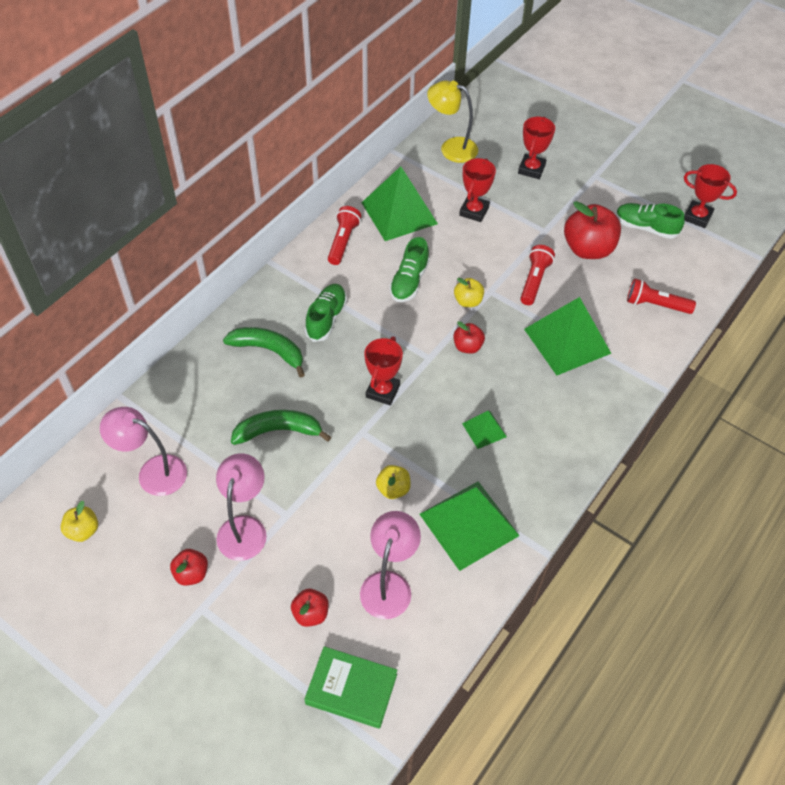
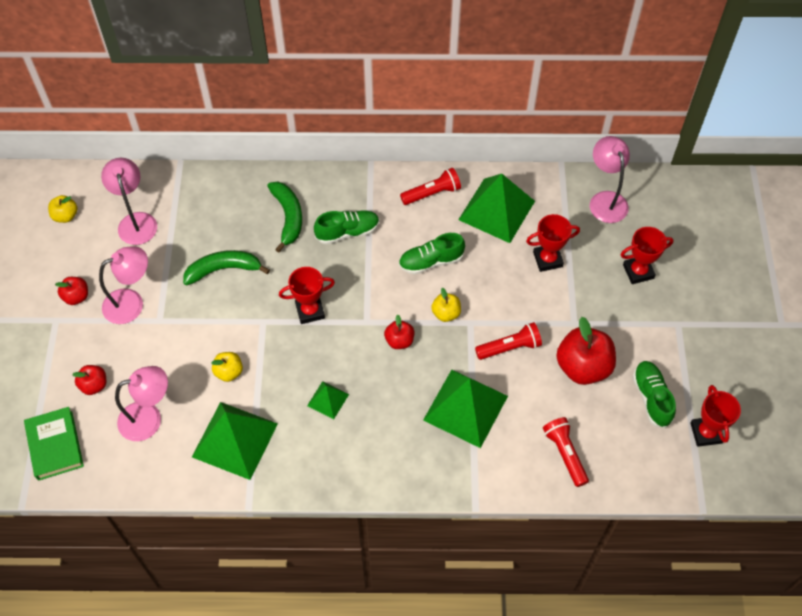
camera: 55 degrees right, 5 degrees up
(278, 431) = (223, 270): green banana -> green banana turned 60 degrees counterclockwise
(451, 148) = (605, 200): yellow lamp -> pink lamp

